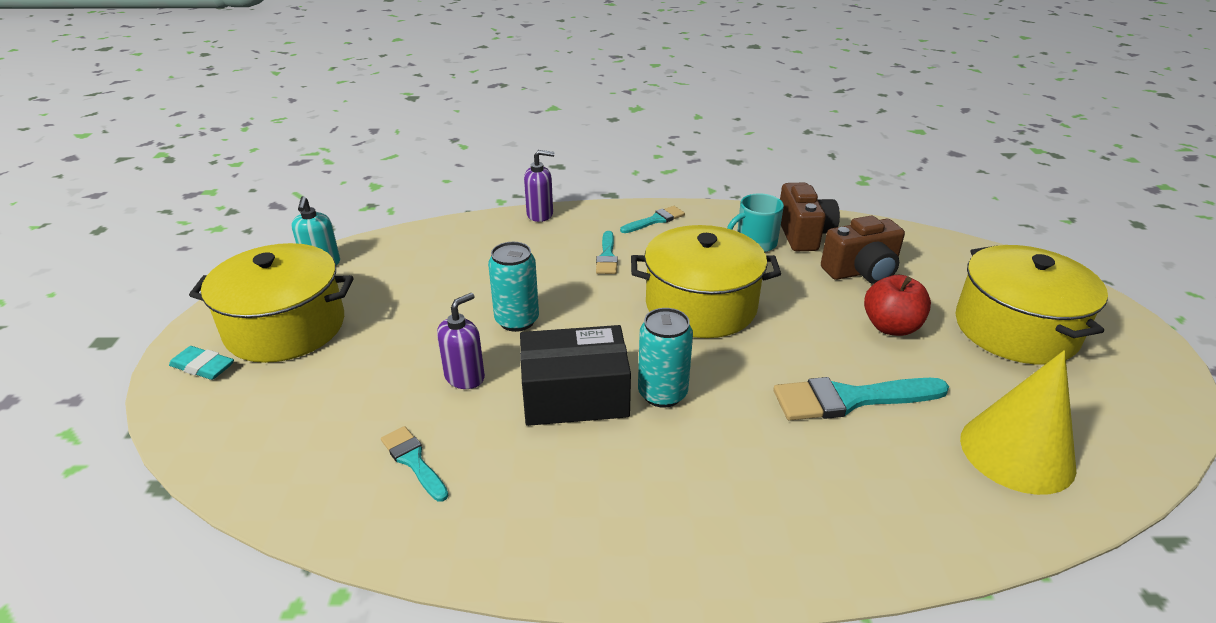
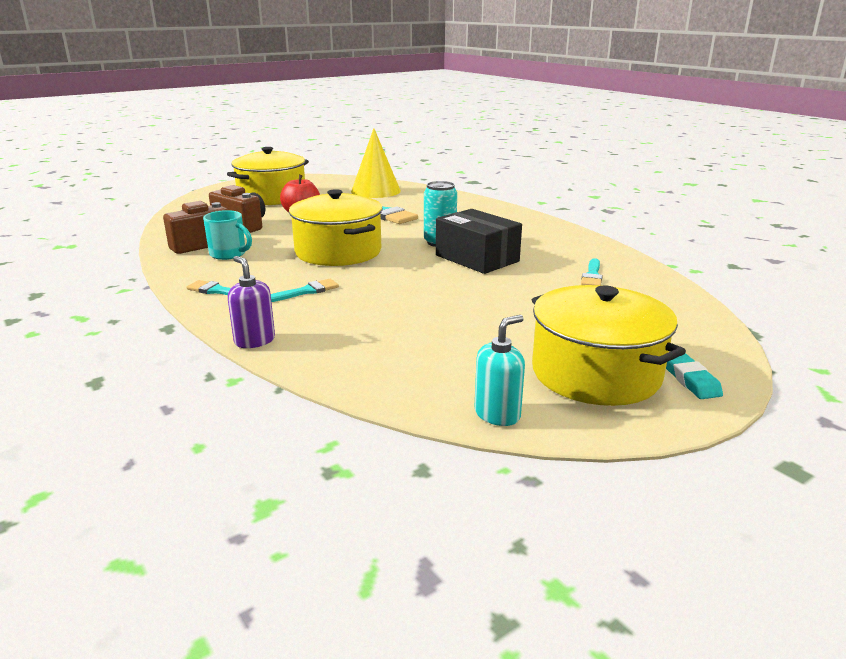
camera: 125 degrees left, 10 degrees down
(465, 377) = (515, 287): purple soap dispenser -> none
(517, 320) = (436, 293): turquoise can -> none

